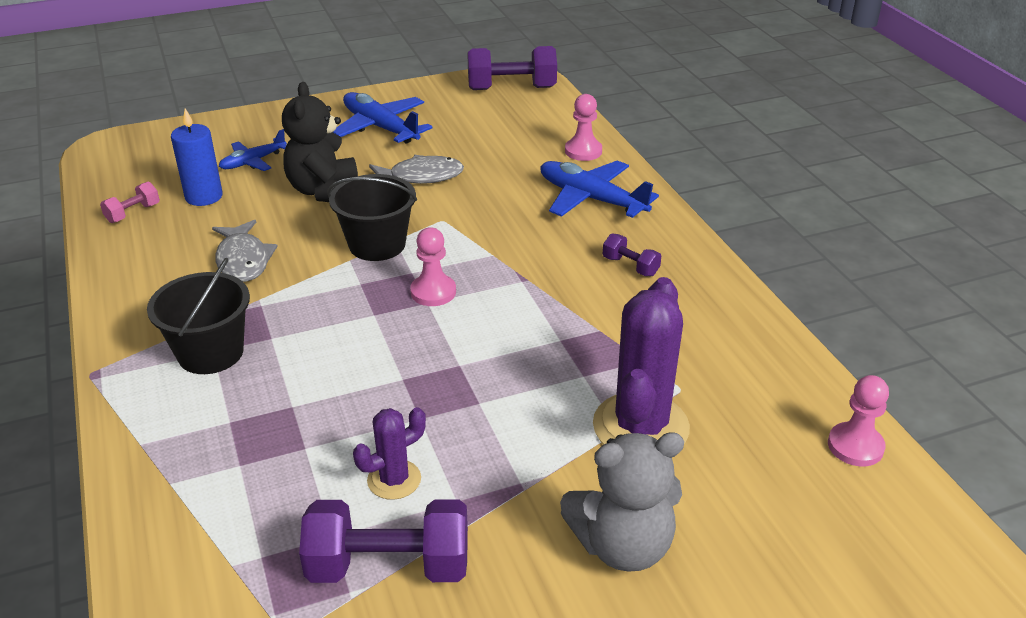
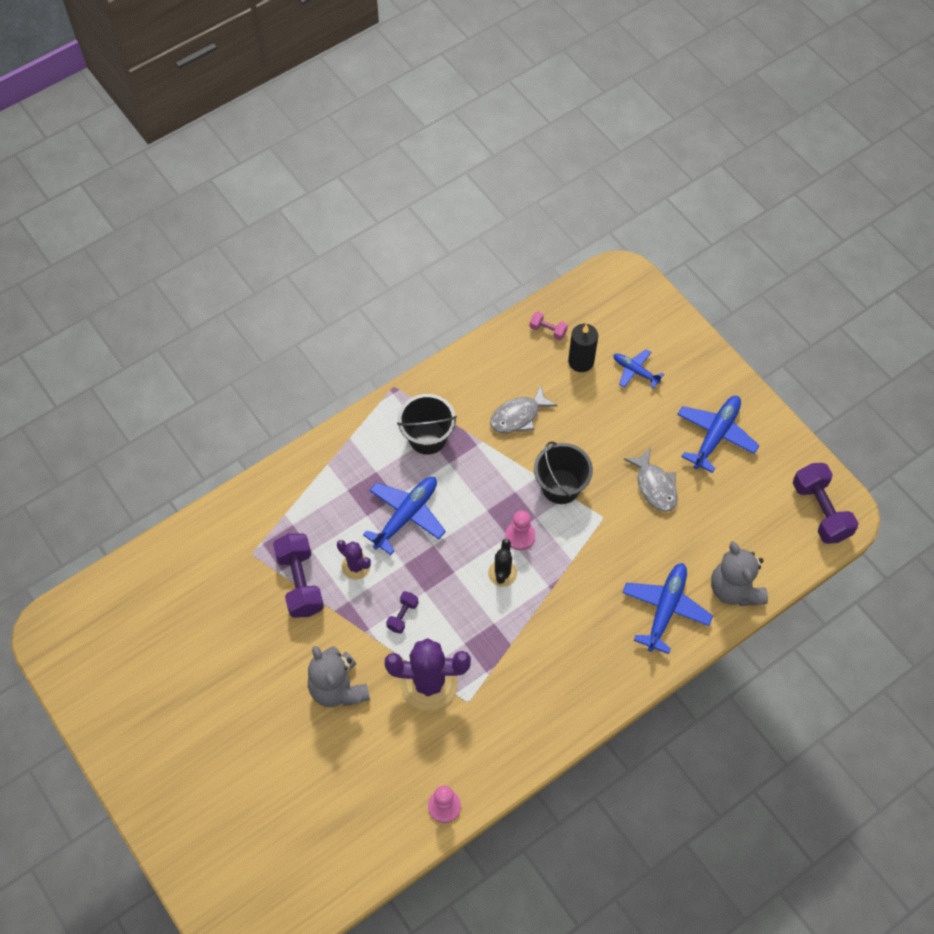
camera: 75 degrees right, 25 degrees up
(204, 196) = (581, 361): blue candle -> black candle
(324, 191) = (613, 431): black teddy bear -> none
(333, 401) = (406, 516): none -> blue plane
(483, 318) = (502, 573): none -> black cactus
(583, 151) = (734, 589): pink pawn -> grey teddy bear
(630, 266) = (587, 651): purple dumbbell -> purple dumbbell (402, 616)

